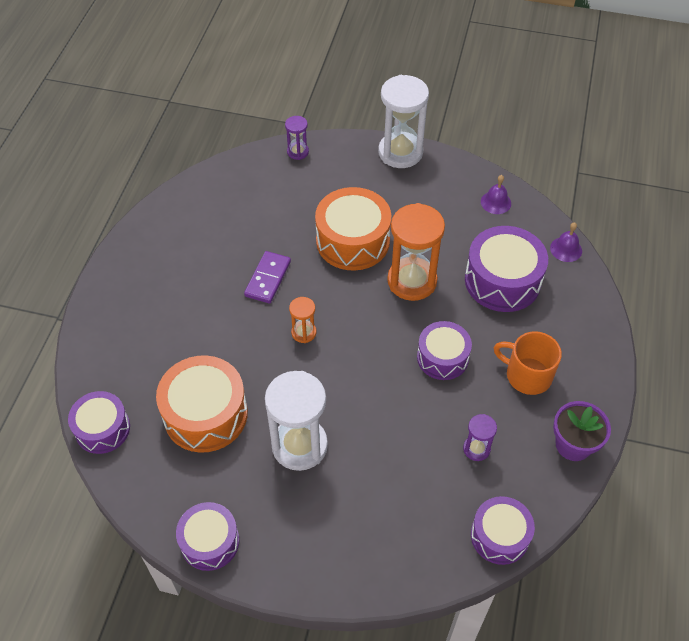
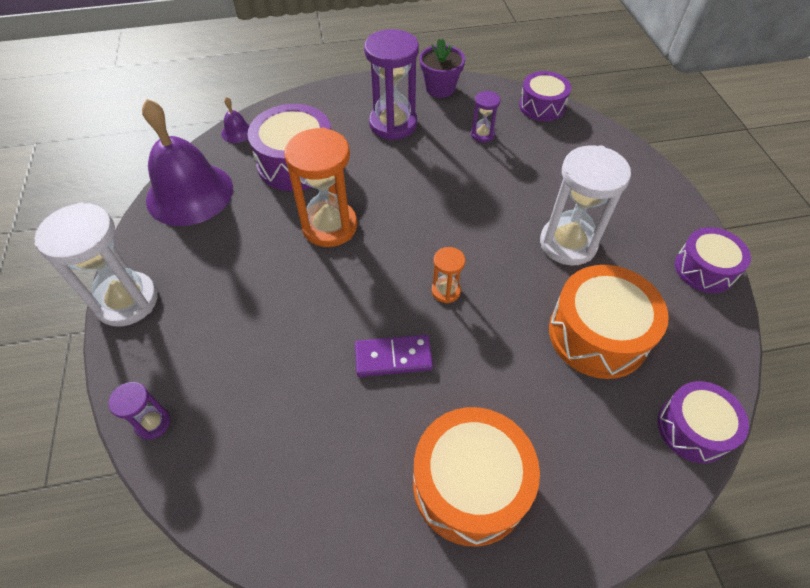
camera: 115 degrees left, 0 degrees up
(353, 241) = (296, 296): orange drum -> orange drum (470, 484)
(442, 357) = (408, 178): purple drum -> none
(496, 202) = (189, 193): purple bell -> purple bell, size x2.45
(527, 375) = (393, 124): orange mug -> purple hourglass

